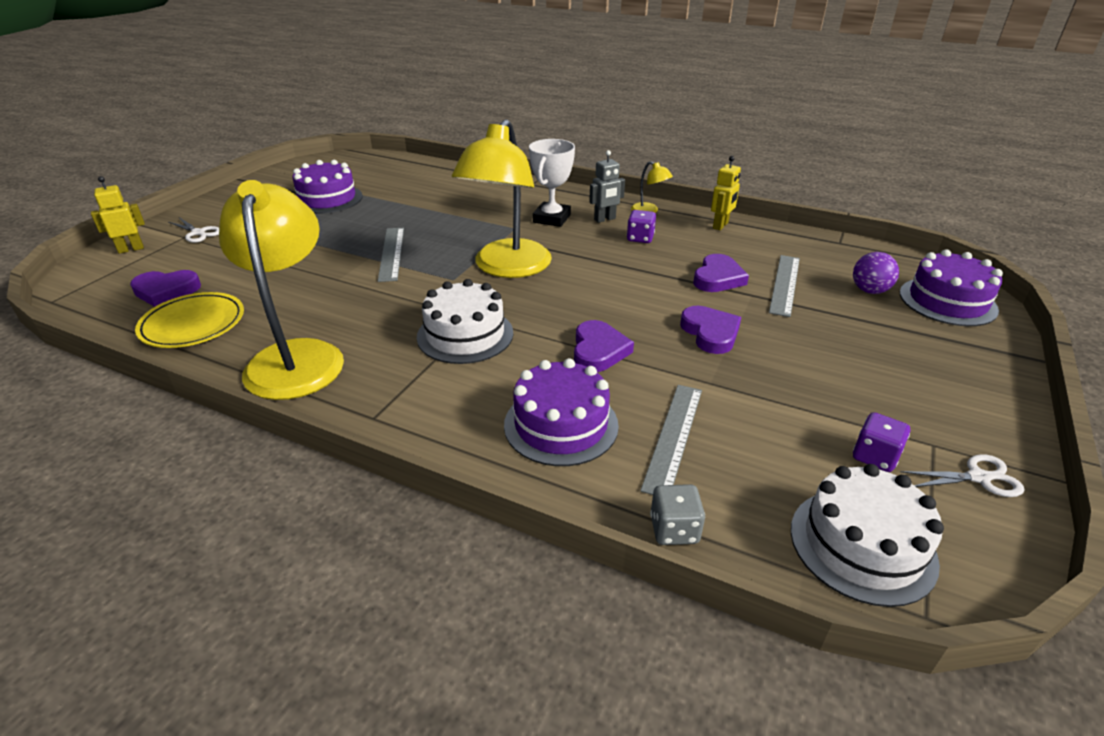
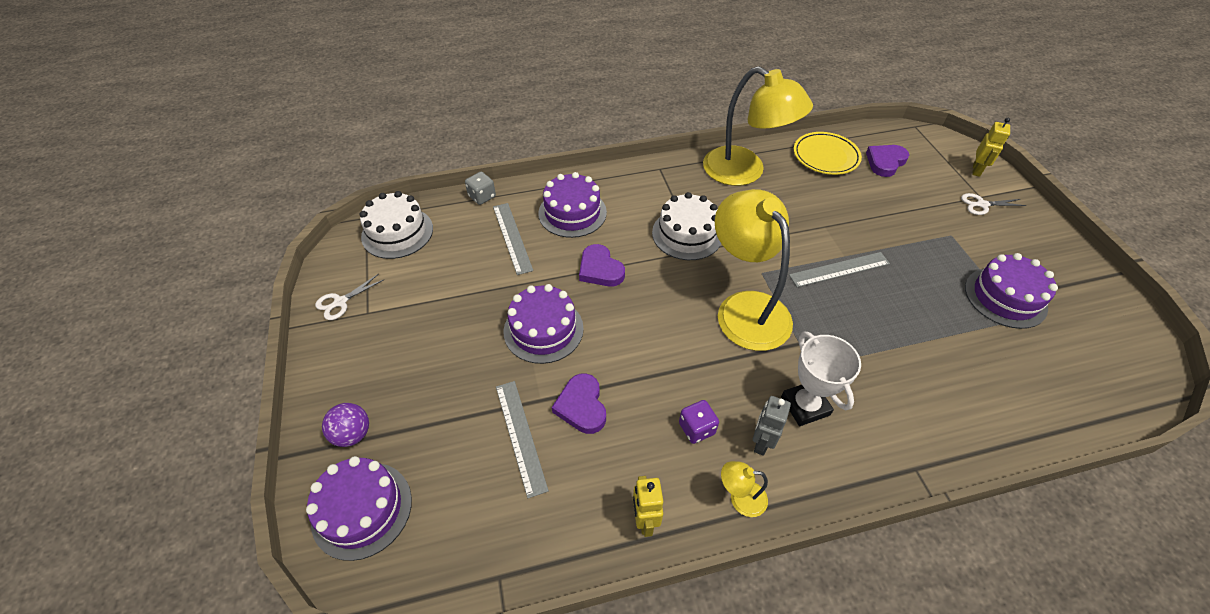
camera: 140 degrees right, 15 degrees up
(392, 253) = (839, 269): grey ruler -> grey ruler turned 60 degrees counterclockwise
(710, 333) = (543, 329): purple heart -> purple cake
(869, 290) = (440, 479): purple ball -> purple ball (352, 434)
(875, 456) = (400, 284): purple dice -> none

